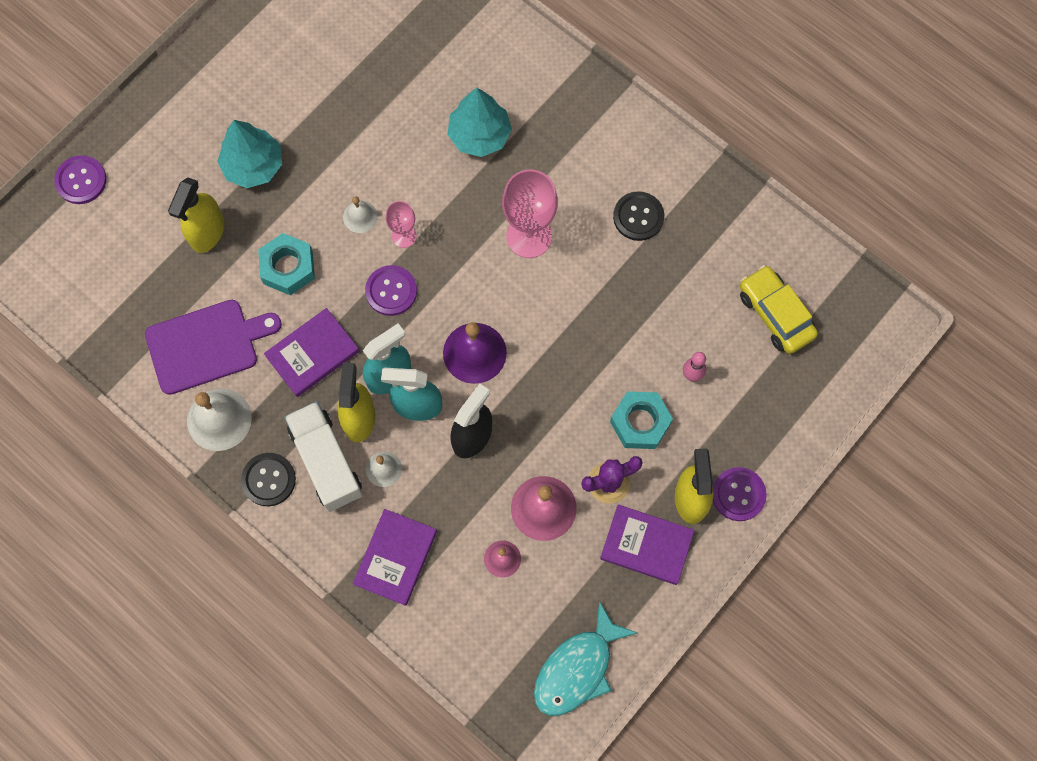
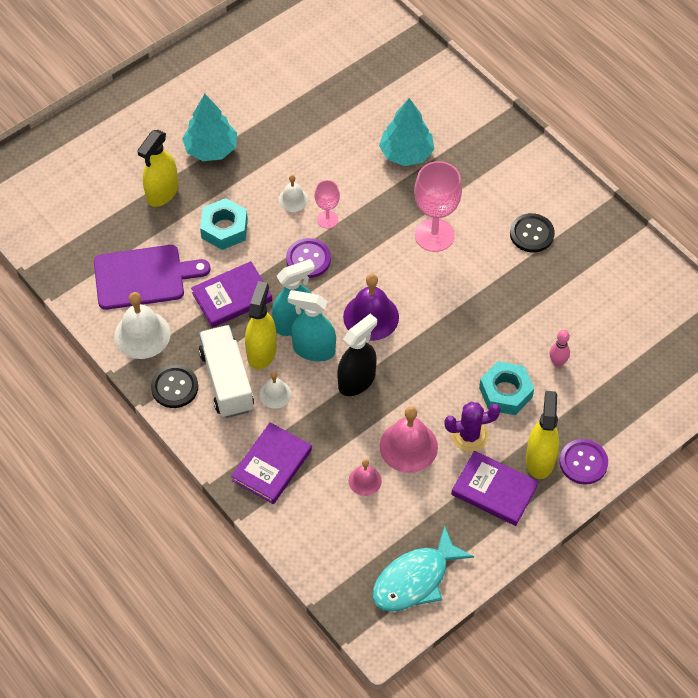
camera: 10 degrees right, 15 degrees down
(81, 180) = (66, 140): purple button -> none
(775, 314) = (639, 326): yellow car -> none

